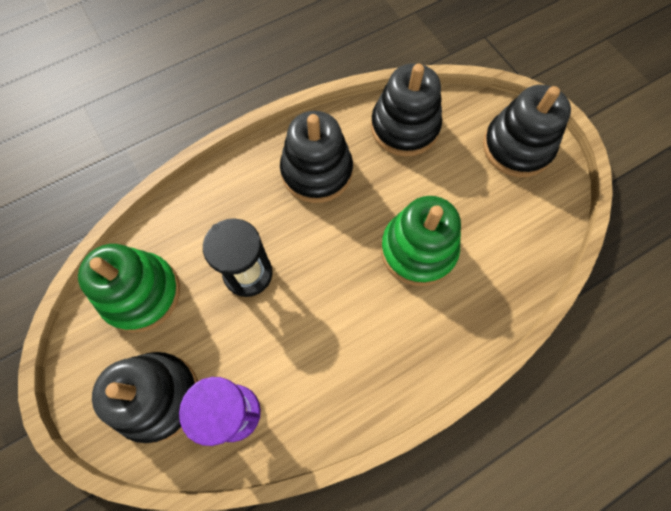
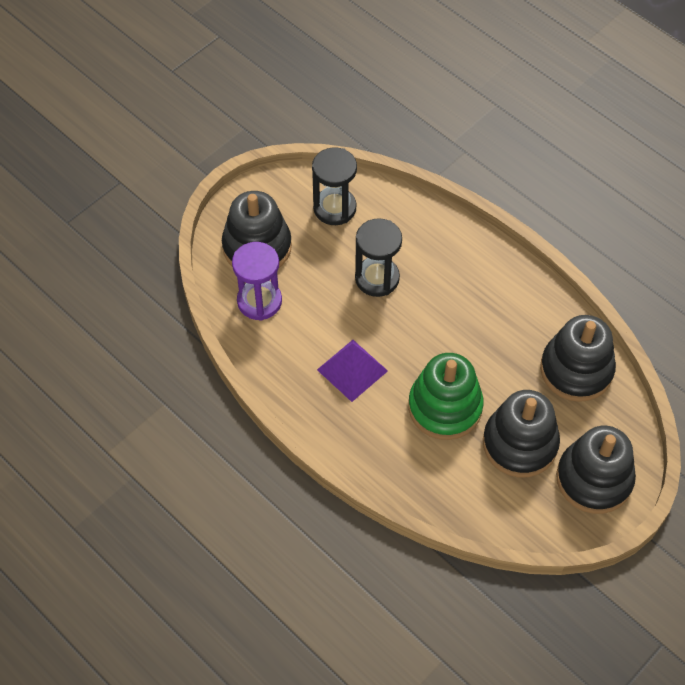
camera: 75 degrees right, 10 degrees down
(141, 293) = (334, 208): green stacking toy -> black hourglass
(317, 171) = (496, 305): black stacking toy -> black stacking toy (520, 444)
(353, 329) = (352, 370): none -> purple pyramid

